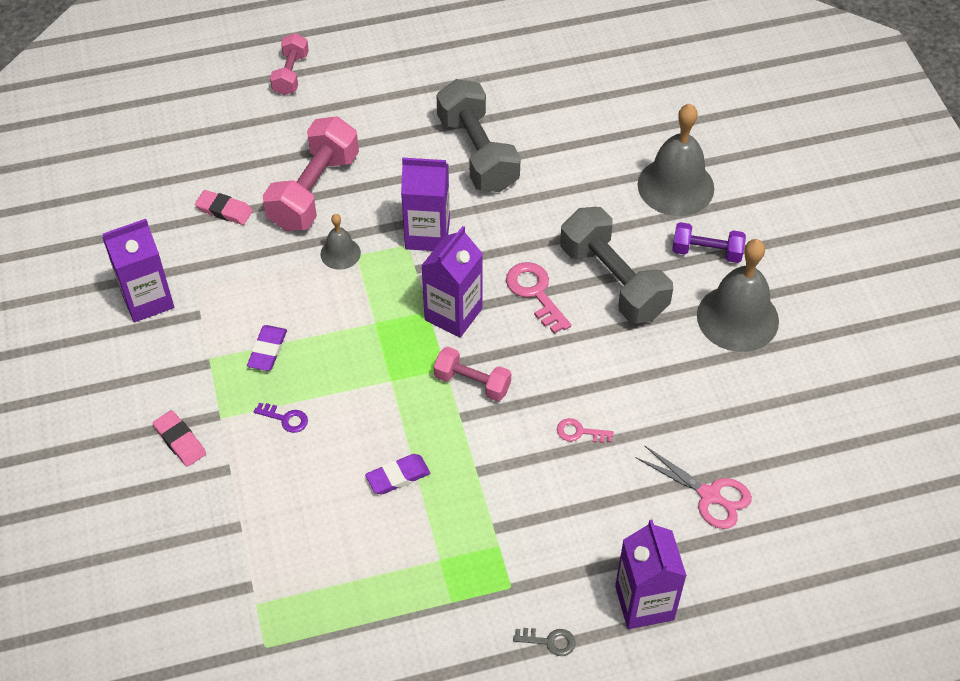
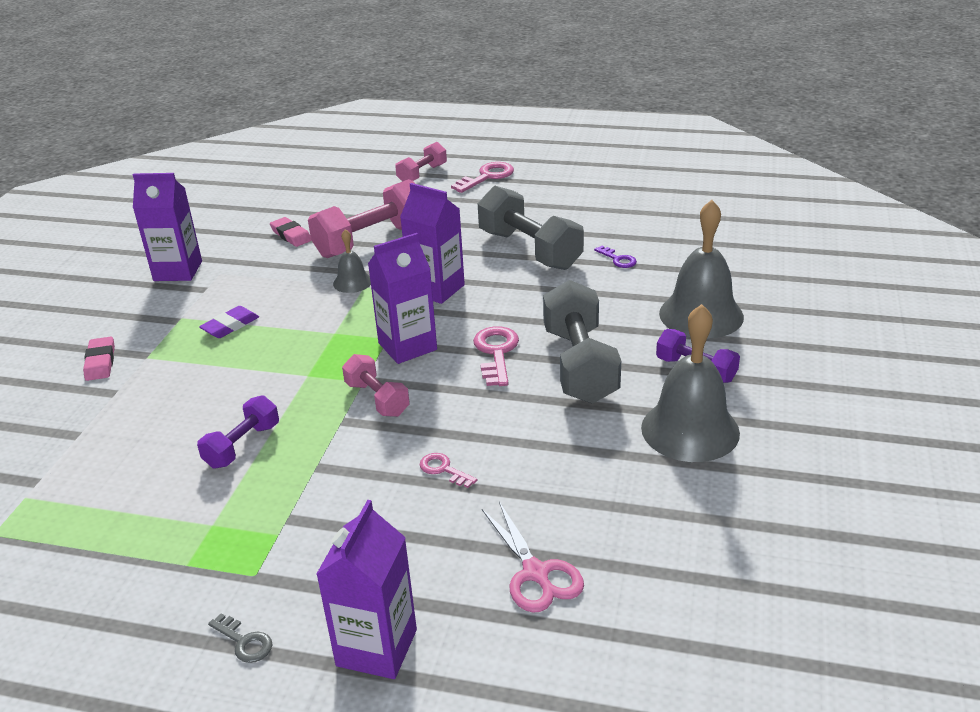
camera: 30 degrees right, 20 degrees down
(285, 419) = (195, 374): purple key -> purple key (618, 259)
(362, 58) = (487, 177): none -> pink key
(398, 476) = (242, 446): purple eraser -> purple dumbbell
(477, 153) = (529, 250): grey dumbbell -> grey dumbbell turned 45 degrees counterclockwise

